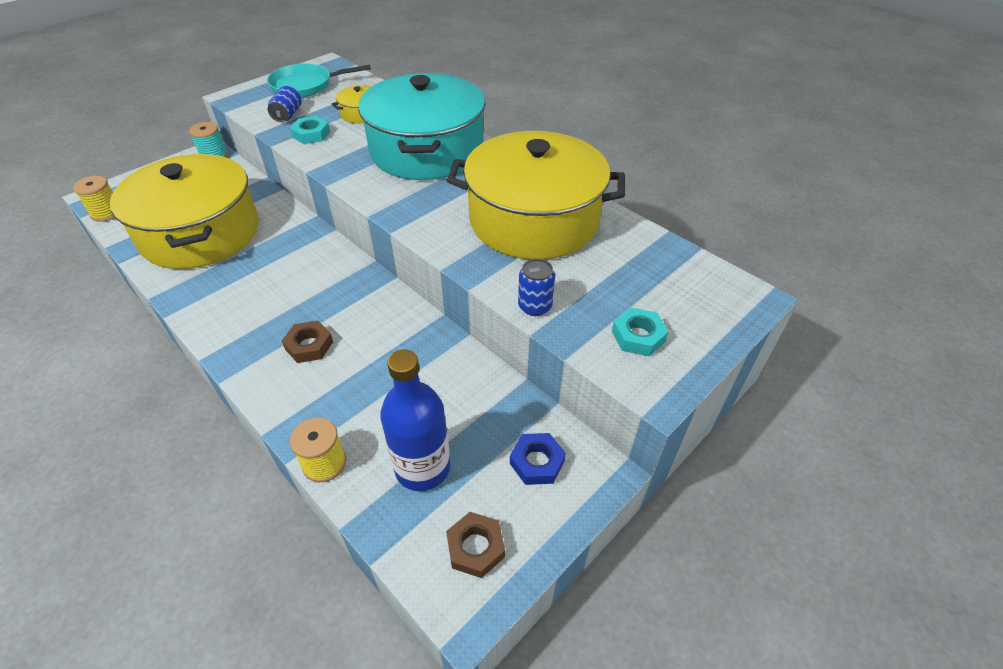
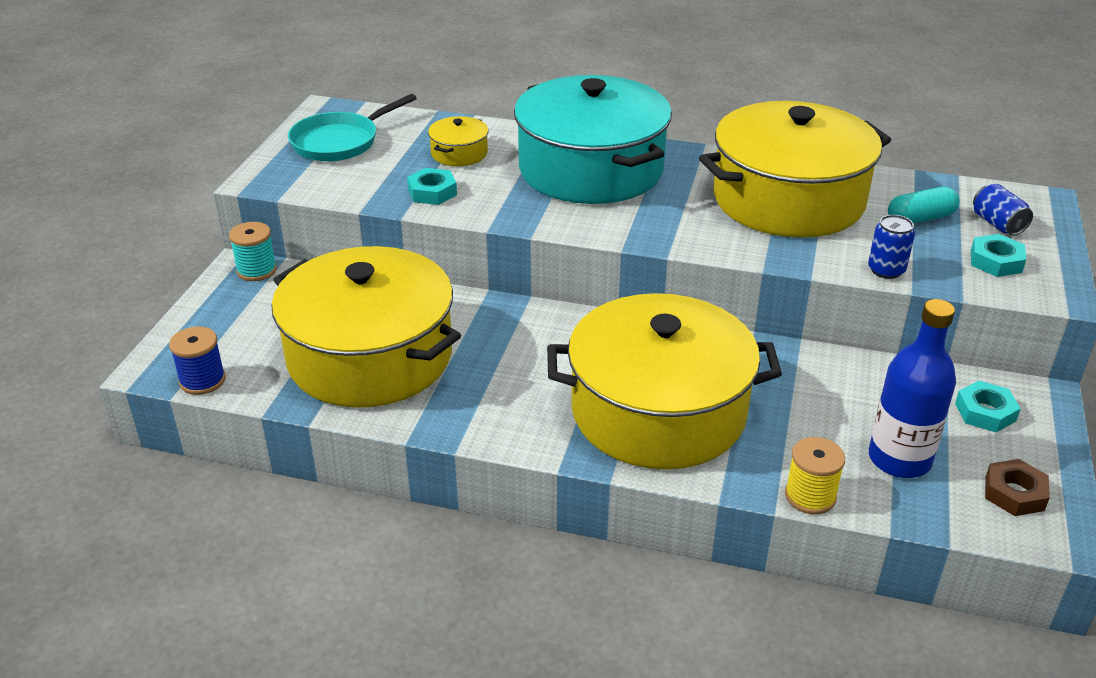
camera: 30 degrees left, 10 degrees down
(107, 213) = (202, 380): yellow spool -> blue spool
(287, 115) = (368, 180): blue can -> blue can (997, 224)
(309, 345) = (658, 411): brown nut -> yellow pot
(537, 462) = (985, 412): blue nut -> turquoise nut
(619, 273) = (920, 218): none -> turquoise capsule

